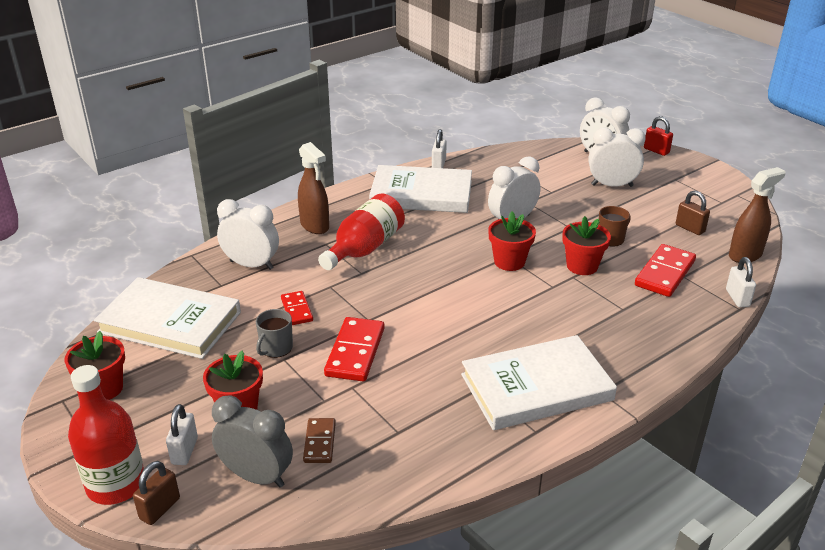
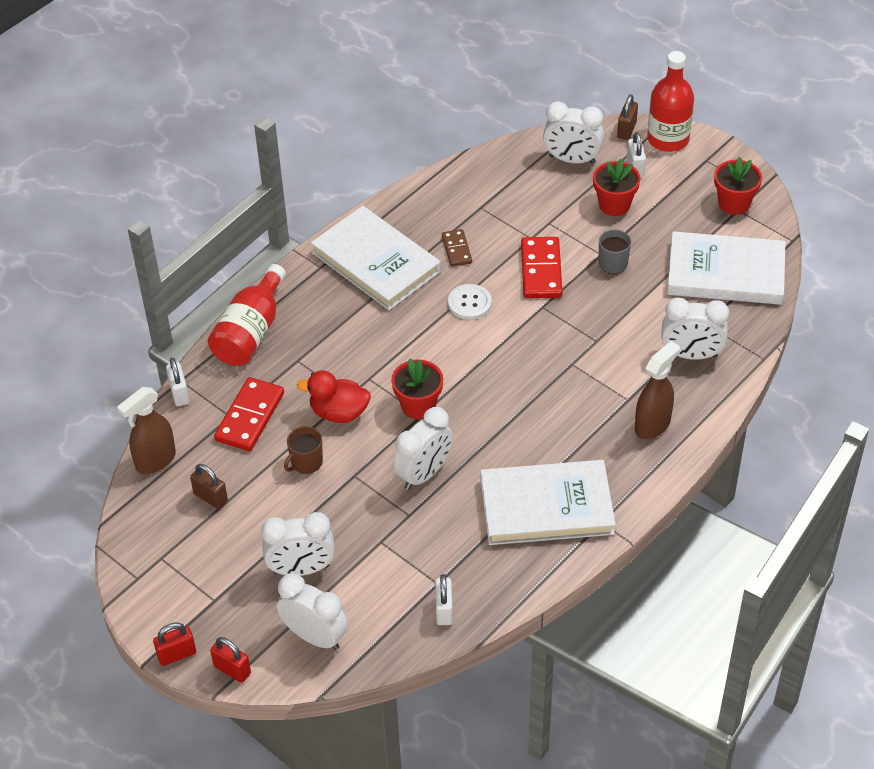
camera: 170 degrees right, 15 degrees up
(256, 476) = (572, 160): grey clock -> white clock
(296, 310) = (615, 306): red domino -> none
(315, 226) = (652, 425): brown spray bottle -> brown spray bottle turned 90 degrees clockwise
(320, 442) = (537, 190): brown domino -> brown domino (456, 249)
(364, 248) = (582, 399): red bottle -> red bottle (250, 332)
(438, 164) = (541, 576): white padlock -> white padlock (444, 610)
(441, 333) = (469, 303): none -> white button
(536, 387) = (376, 262): white book -> white book turned 75 degrees clockwise
(582, 266) = (339, 412): red flower pot -> red duck
(696, 160) = (177, 654): none -> red padlock

